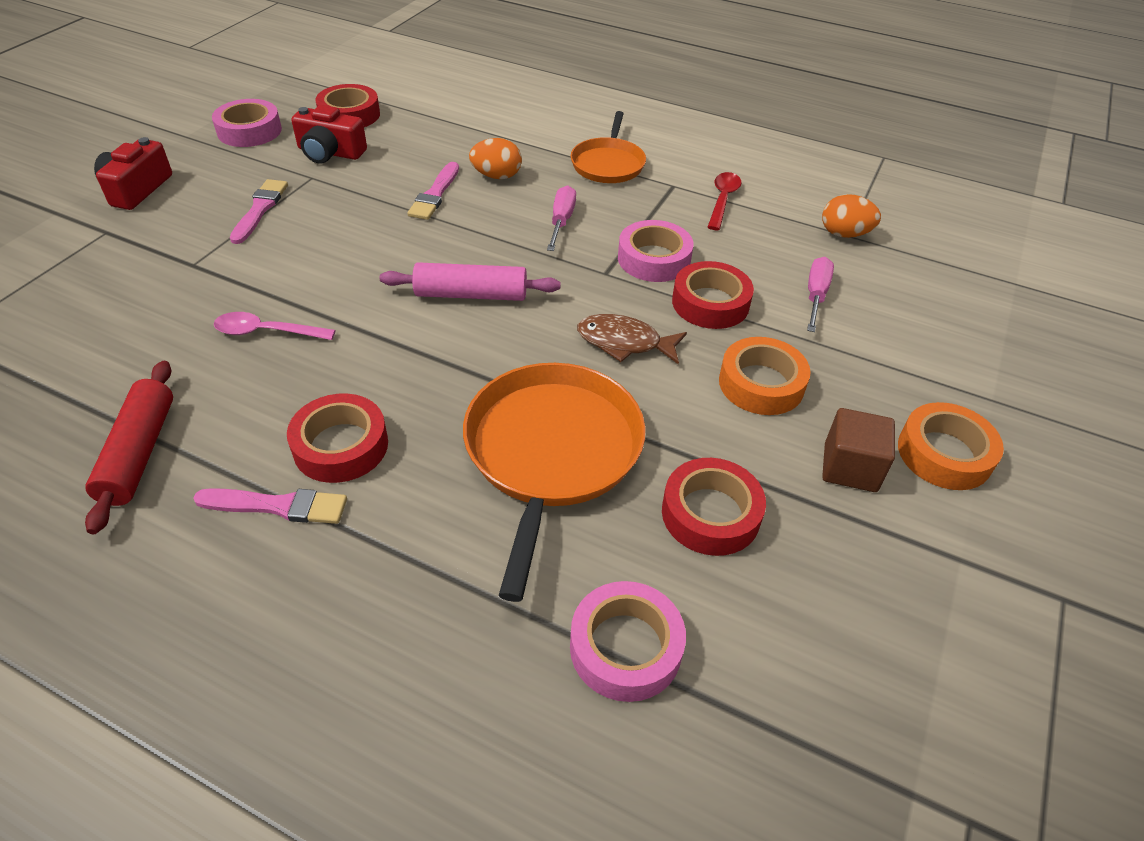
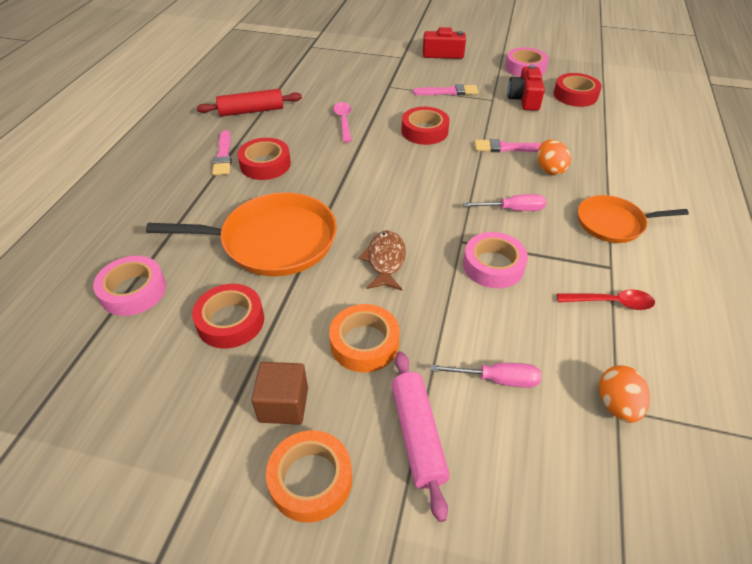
camera: 80 degrees right, 0 degrees up
(471, 295) = (406, 183): pink rolling pin -> pink rolling pin (417, 435)
(710, 303) = (452, 305): red tape -> red tape (424, 131)

